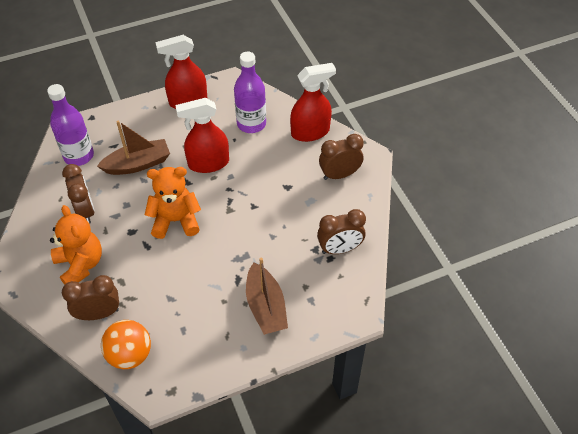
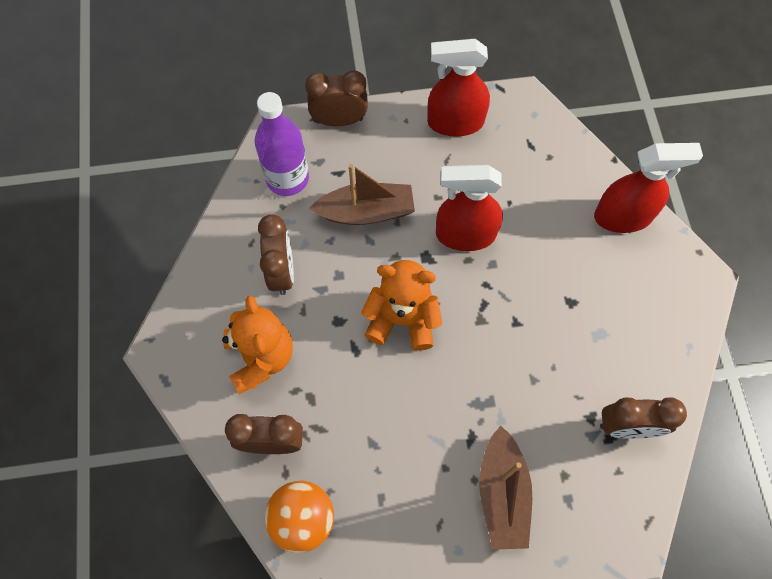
camera: 15 degrees right, 15 degrees up
(251, 124) = (539, 182): purple bottle -> none
(339, 175) = (651, 300): brown clock -> brown clock (339, 120)

